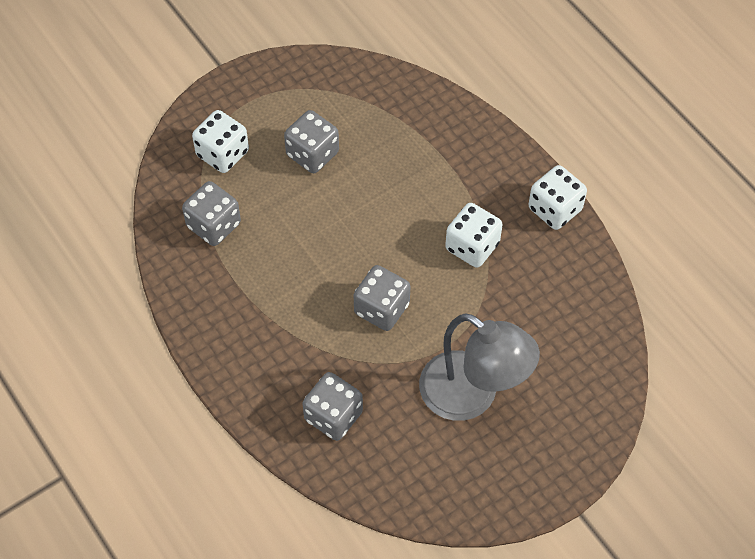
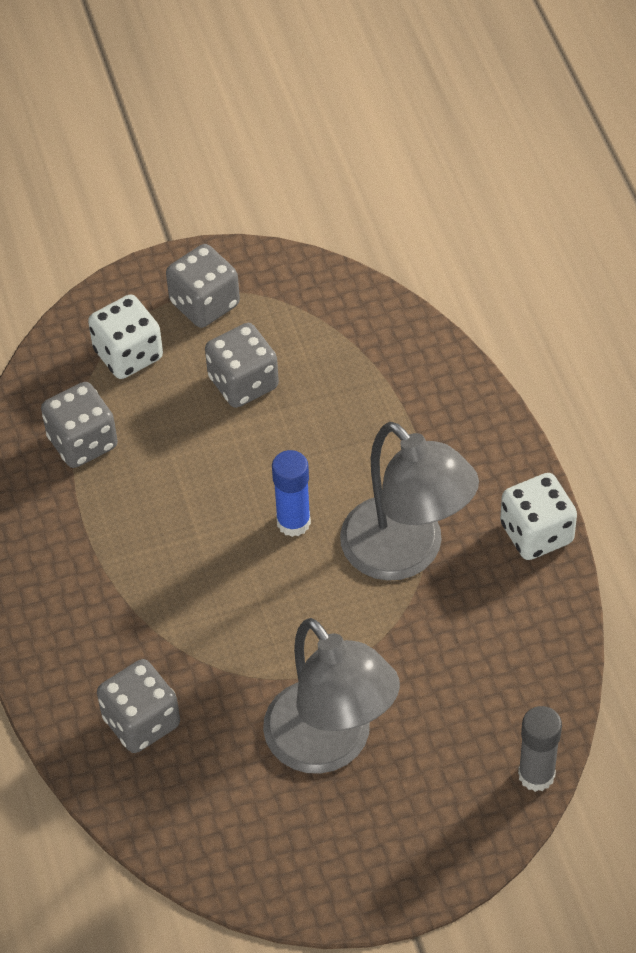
camera: 20 degrees right, 5 degrees down
(381, 309) = (256, 603): grey dice -> grey dice (204, 304)
(386, 244) = (293, 522): none -> blue glue stick
(472, 246) = (406, 553): white dice -> grey lamp
(619, 378) = (536, 775): none -> grey glue stick

